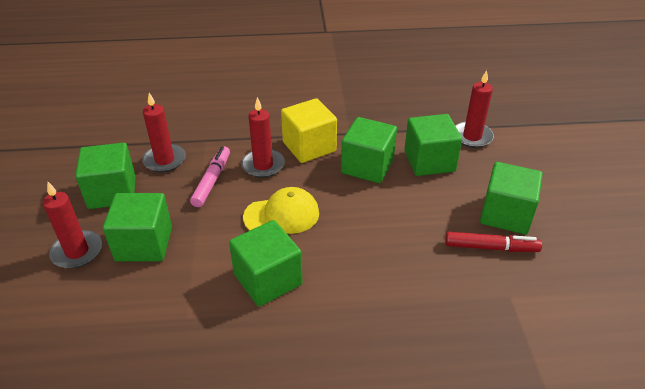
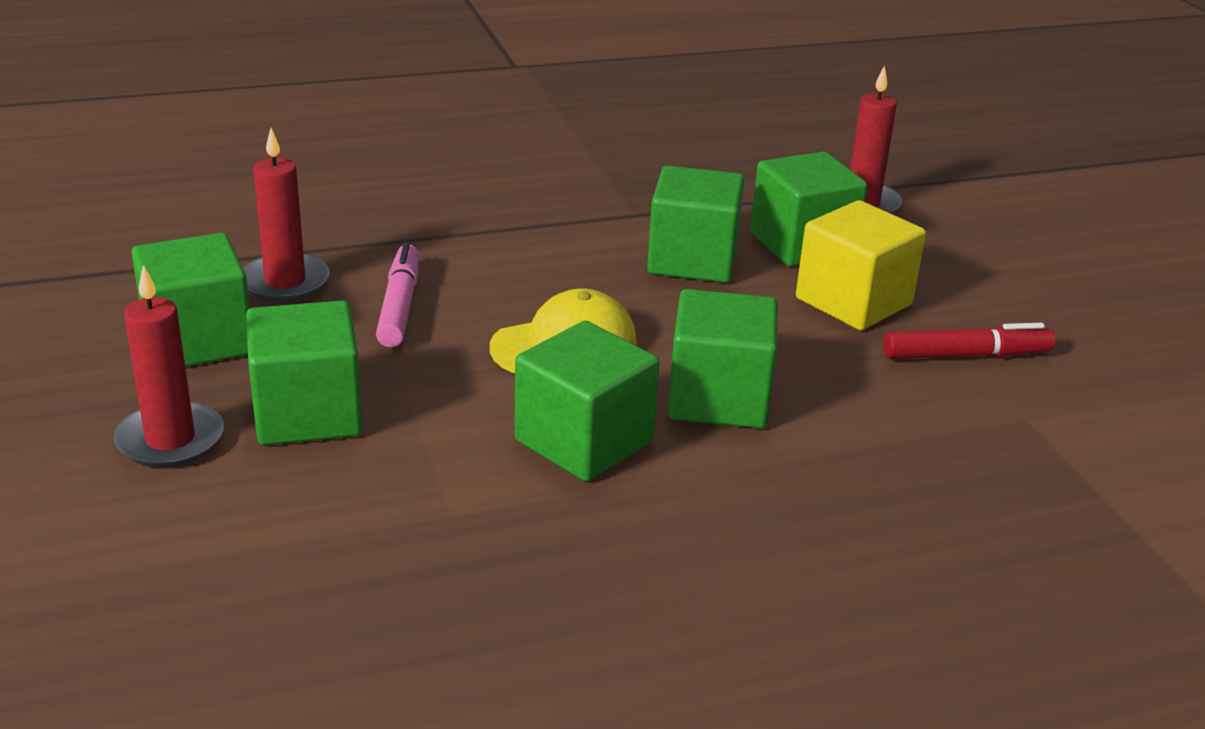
camera: 15 degrees left, 10 degrees down
(263, 165) = (491, 274): red candle -> none
(309, 146) = (568, 240): yellow cube -> yellow cube (853, 302)
(505, 214) = (970, 307): green cube -> green cube (718, 398)

